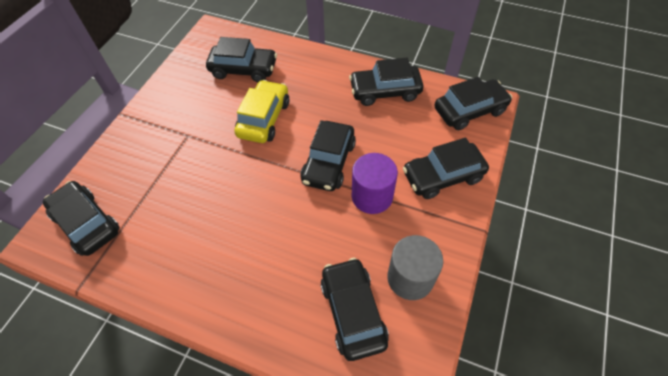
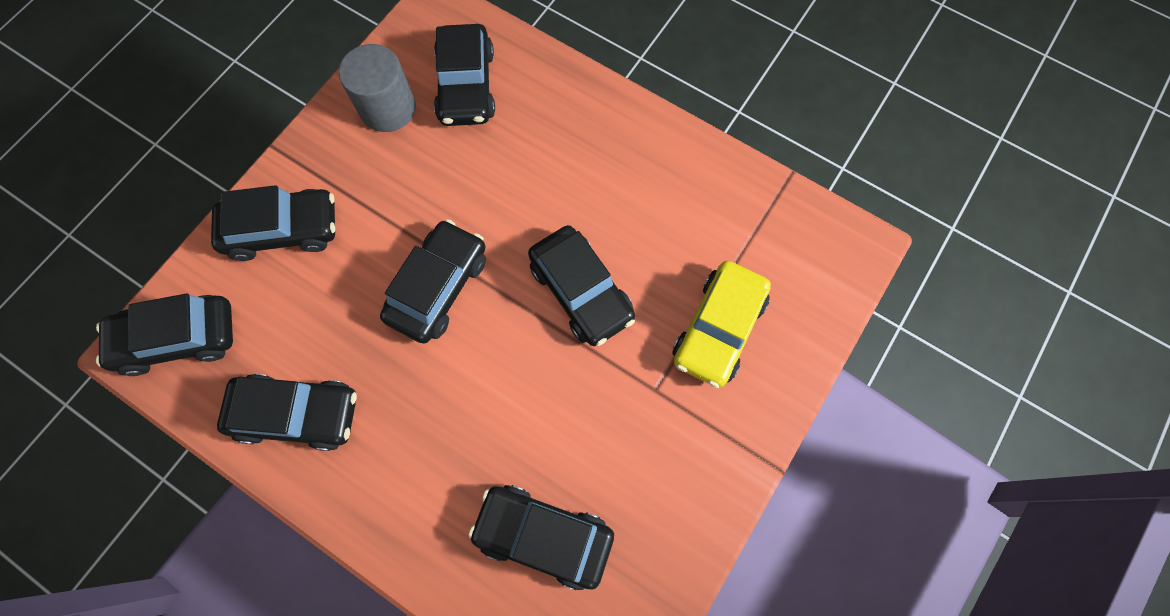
camera: 170 degrees left, 15 degrees up
(87, 223) = (797, 260): black car -> black car (581, 292)
(264, 119) = (523, 398): yellow car -> yellow car (718, 329)
(372, 196) = (394, 220): purple cylinder -> none

